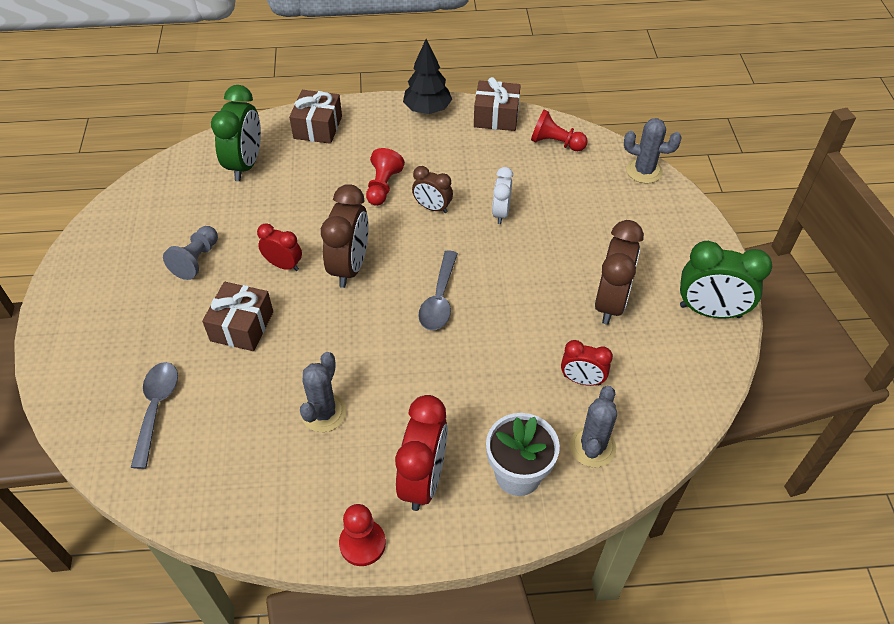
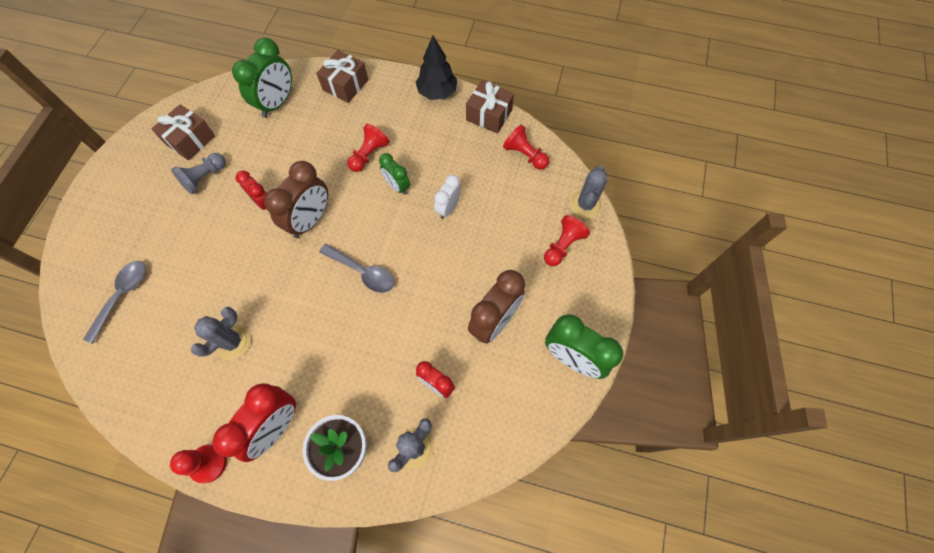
camera: 20 degrees right, 15 degrees up
(242, 326) = (210, 246): brown gift -> brown gift (190, 140)
(432, 208) = (397, 186): brown clock -> green clock
(439, 299) = (363, 272): grey spoon -> grey spoon turned 90 degrees counterclockwise
(642, 214) = (562, 246): none -> red pawn
(644, 171) = (585, 205): grey cactus -> grey cactus turned 75 degrees clockwise

